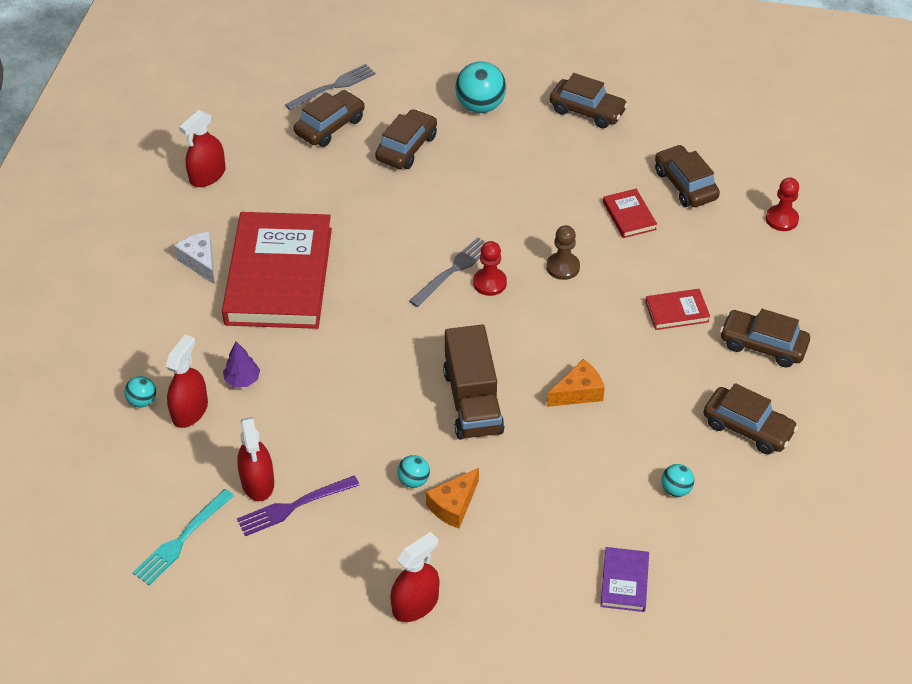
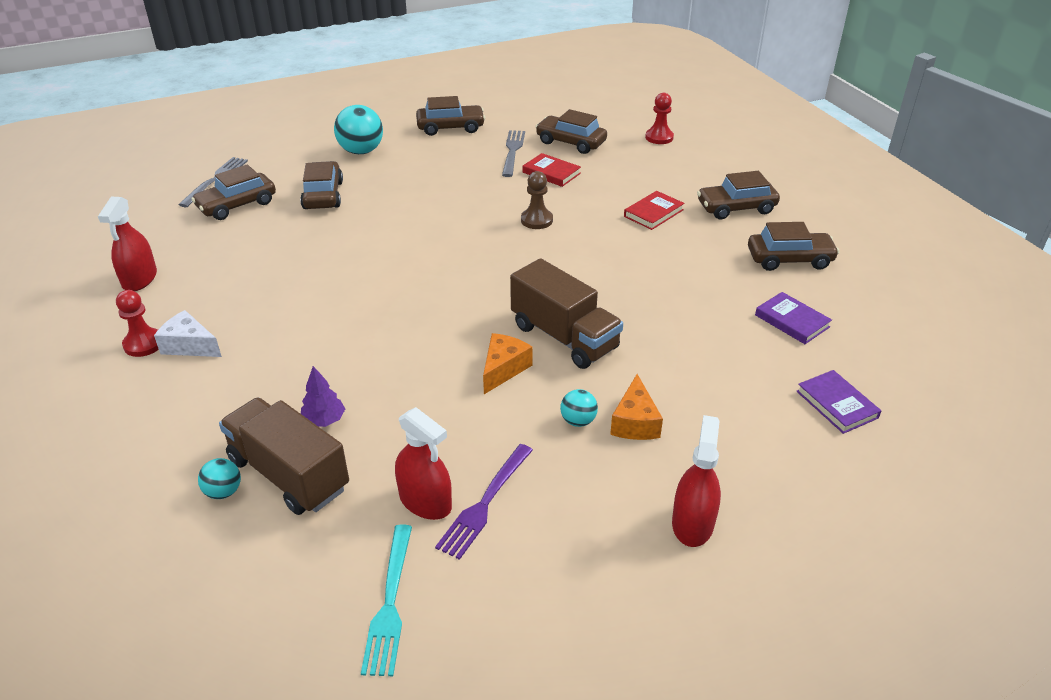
camera: 35 degrees left, 10 degrees down
(190, 411) = (289, 474): red spray bottle -> brown truck
(279, 276) = (285, 323): red book -> none
(330, 126) = (237, 205): brown car -> brown car turned 135 degrees counterclockwise
(453, 270) = (448, 256): grey fork -> grey fork (512, 151)
(489, 283) = (488, 252): red pawn -> red pawn (144, 344)
(578, 392) = (642, 292): orange cheese -> orange cheese (503, 369)
(676, 489) = (792, 321): turquoise ball -> purple book

